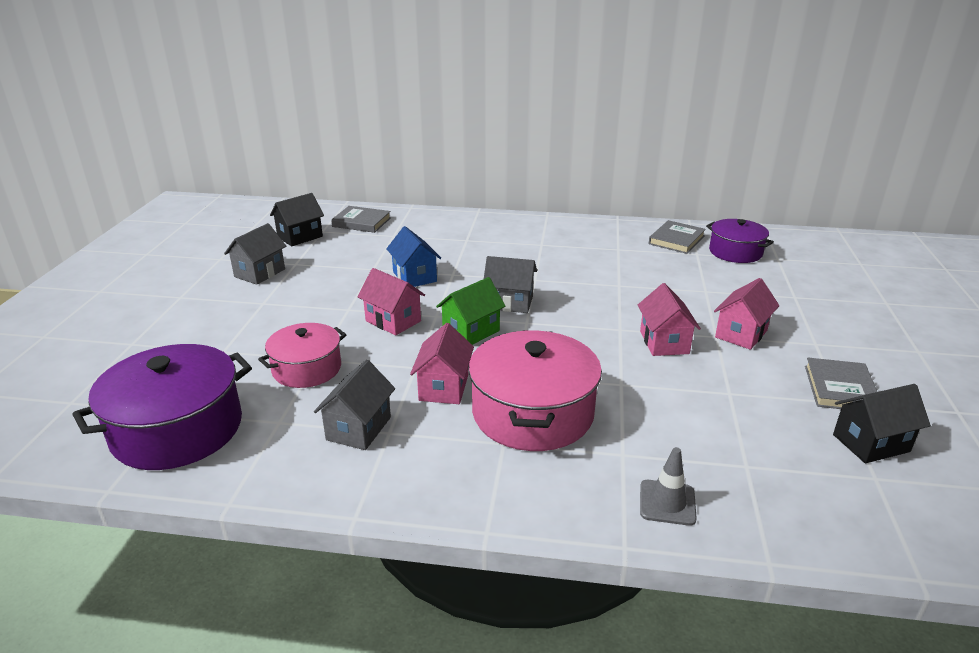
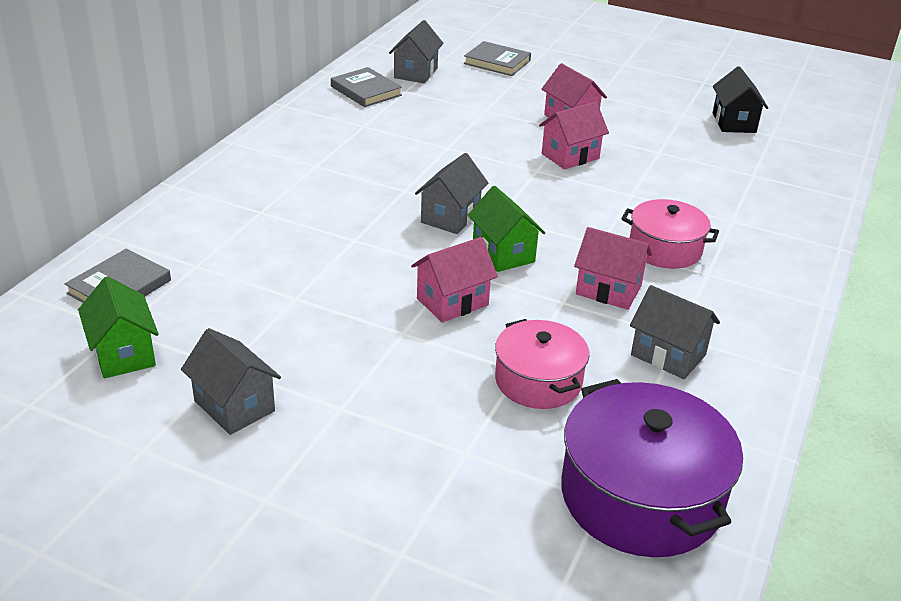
camera: 75 degrees left, 5 degrees up
(300, 237) = (124, 354): black house -> green house
(414, 277) = (343, 268): blue house -> none
(532, 413) = (665, 249): pink pot -> pink pot, size x0.61
(664, 342) = (570, 156): pink house -> pink house turned 45 degrees counterclockwise
(667, 502) = (792, 218): grey traffic cone -> none
(735, 252) = (415, 73): purple pot -> grey house
(840, 389) = (665, 109): grey book -> grey book (497, 62)

